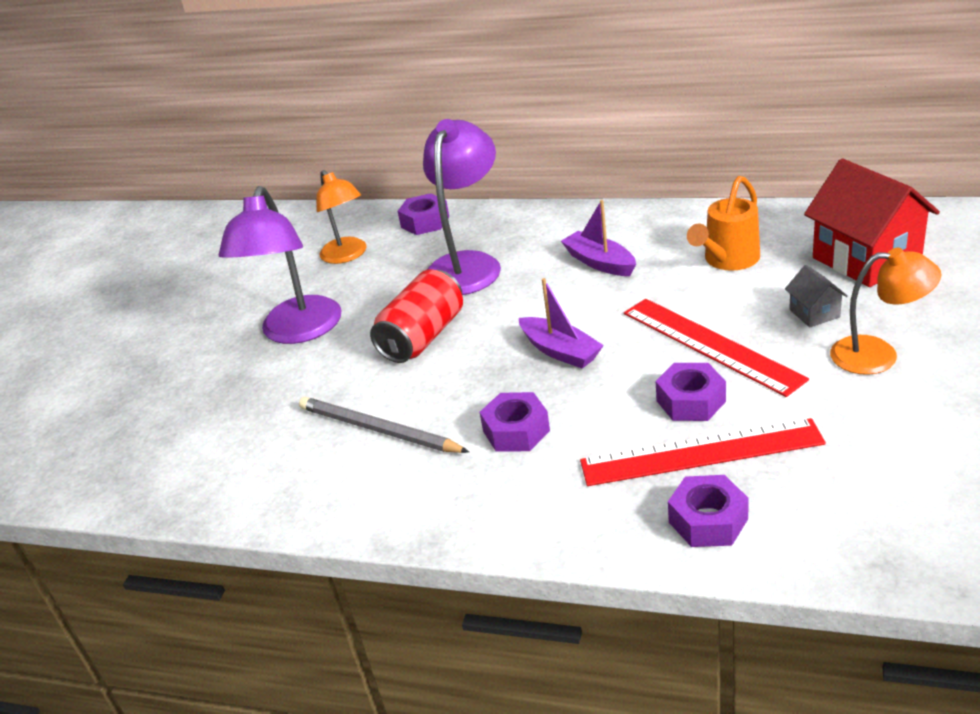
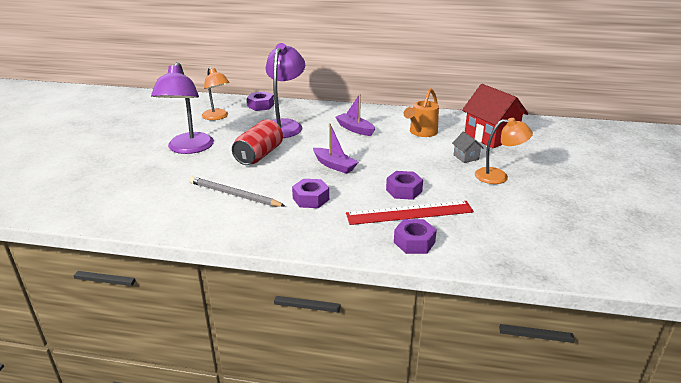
camera: 10 degrees left, 5 degrees down
(710, 345) = (413, 167): red ruler -> none

